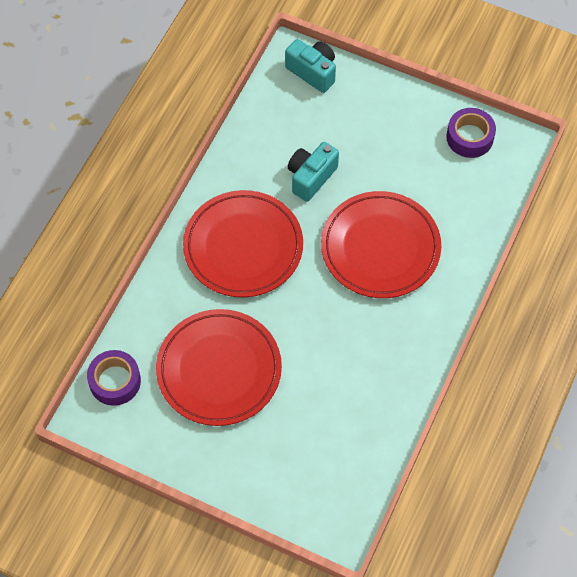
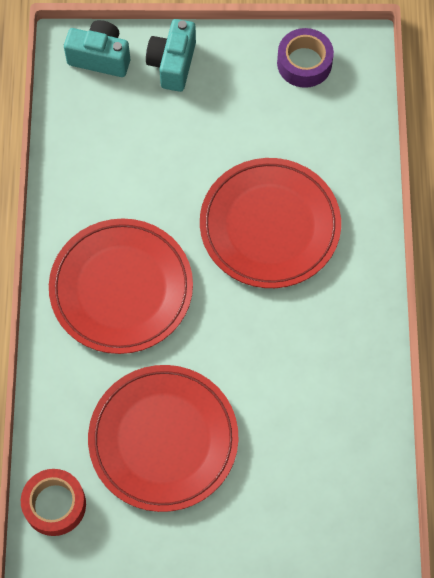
camera: 25 degrees left, 5 degrees up
(115, 381) = (55, 504): purple tape -> red tape
(311, 177) = (157, 178): turquoise camera -> turquoise camera (172, 64)

